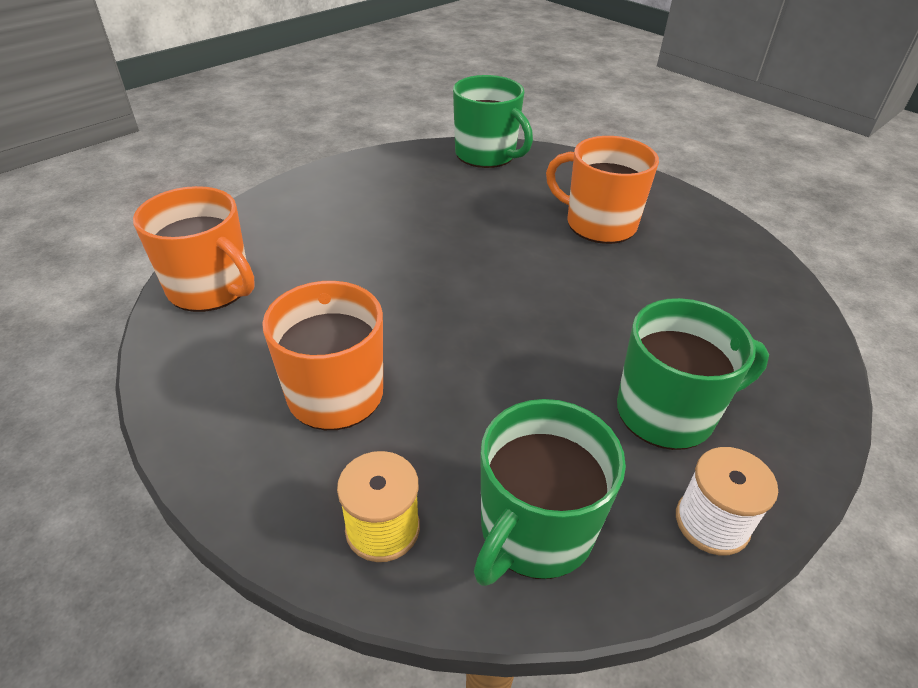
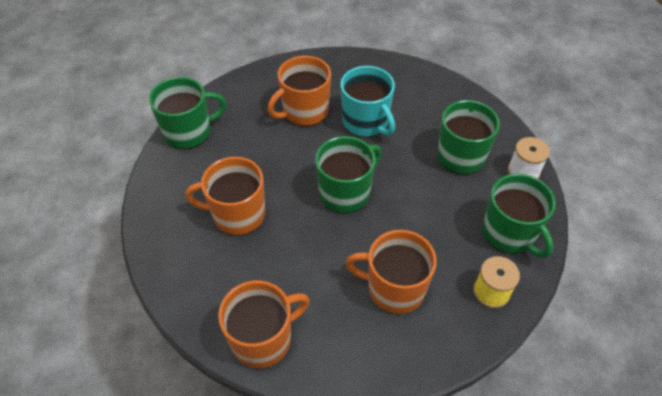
camera: 65 degrees left, 10 degrees up
(388, 219) = (237, 214): none -> orange mug
(484, 297) = (345, 193): none -> green mug
(634, 283) = (366, 122): none -> turquoise mug

